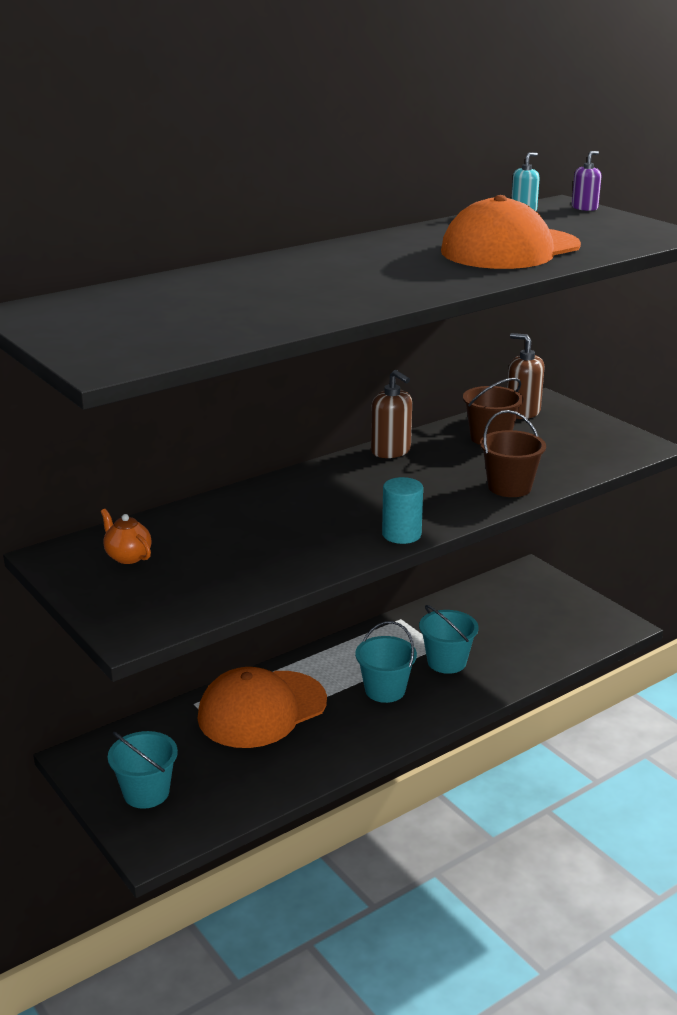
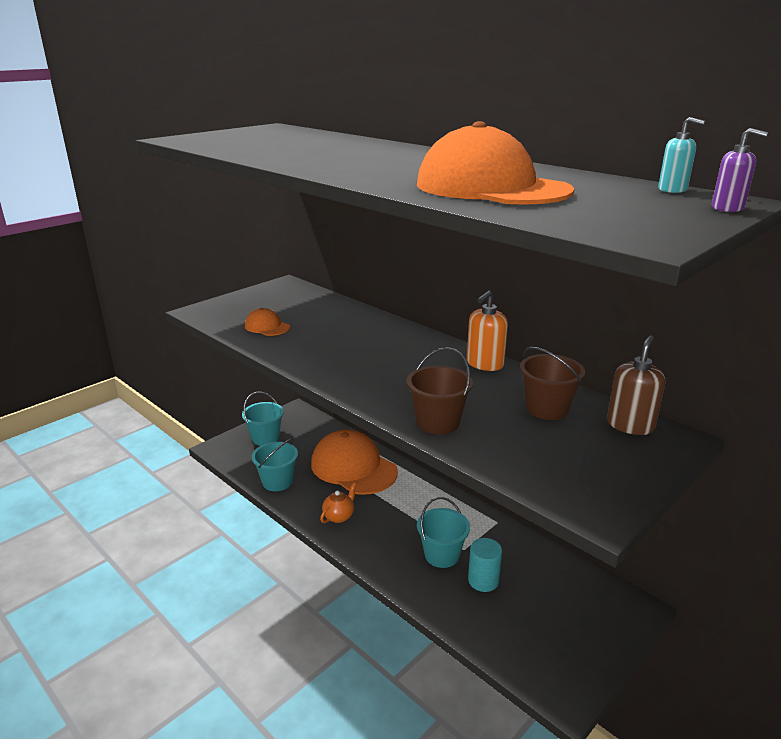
camera: 80 degrees right, 0 degrees up
(128, 557) = (286, 300): orange teapot -> orange teapot (339, 516)
(227, 573) = (267, 327): none -> orange cap
(385, 690) = (391, 522): turquoise bucket -> turquoise bucket (277, 482)
(391, 451) = (484, 364): brown soap dispenser -> orange soap dispenser
(401, 534) = (331, 378): turquoise cylinder -> turquoise cylinder (483, 580)

